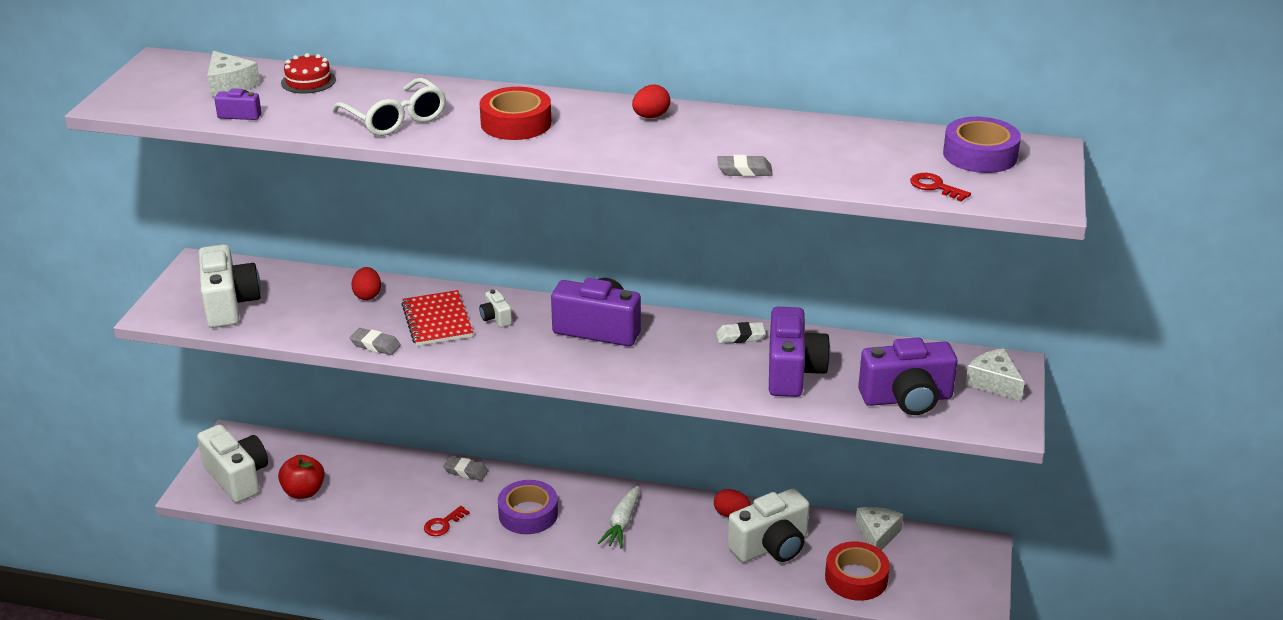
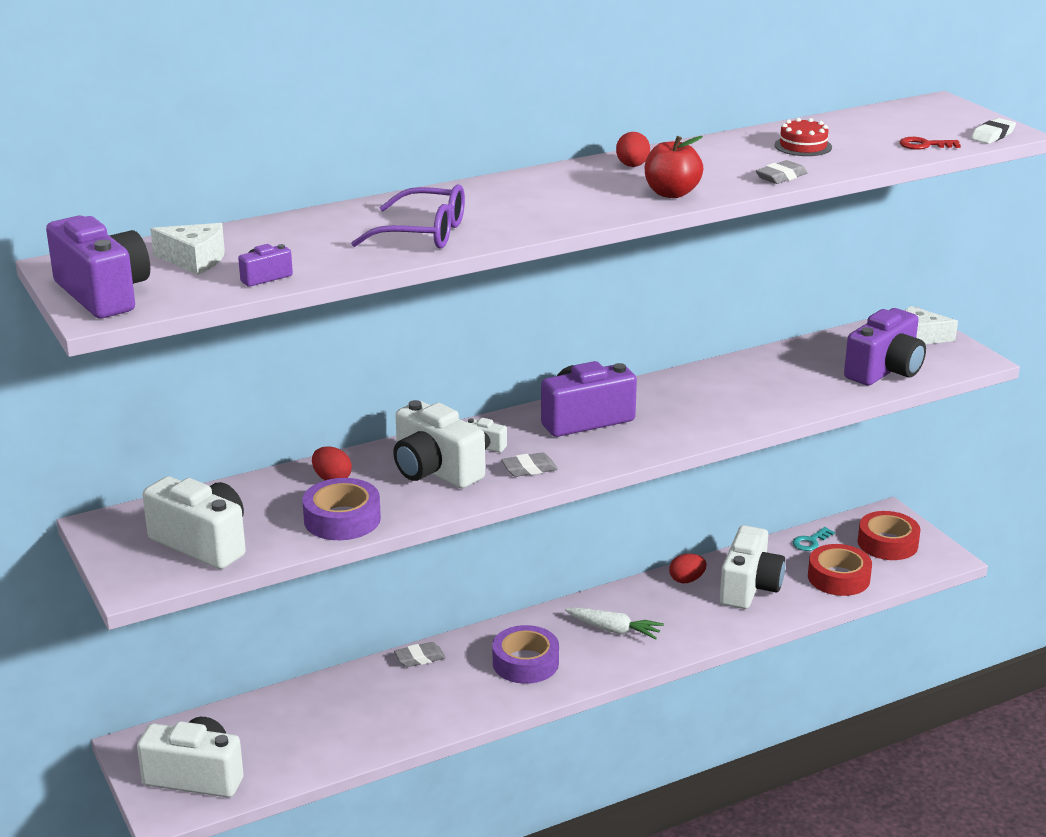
camera: 40 degrees left, 5 degrees down
(303, 492) = (286, 753): red apple -> red apple (671, 193)
(308, 81) = (269, 233): red cake -> red cake (803, 146)
(375, 345) = (412, 512): grey eraser -> grey eraser (529, 469)
(395, 119) = (423, 233): white glasses -> purple glasses
(437, 320) = (434, 471): red notebook -> white camera
(443, 524) = (462, 709): red key -> none
(516, 123) = (536, 203): red tape -> red tape (887, 543)
(622, 523) = (614, 630): white carrot -> white carrot turned 45 degrees counterclockwise
(740, 336) = (701, 379): white eraser -> white eraser (992, 135)
(792, 372) = (780, 387): purple camera -> purple camera (103, 294)
(877, 535) = (810, 542): white cheese -> turquoise key
(980, 155) = (908, 118): purple tape -> purple tape (342, 519)

